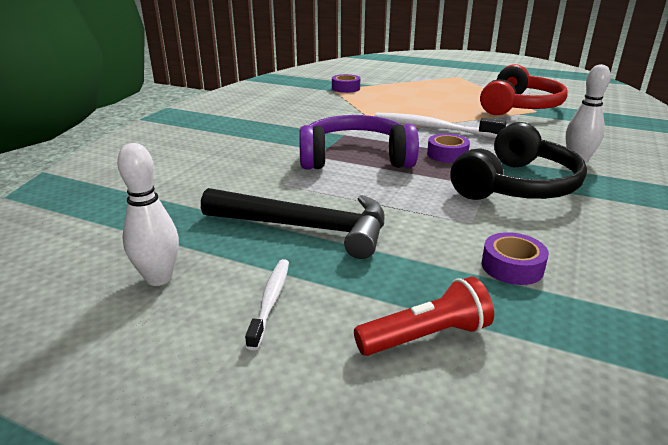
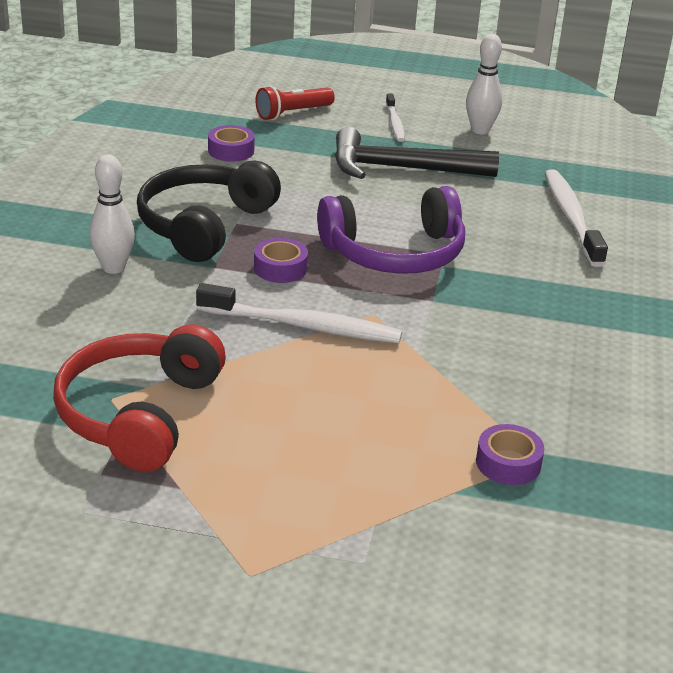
camera: 165 degrees right, 5 degrees up
(185, 173) = (571, 217): none -> white toothbrush

